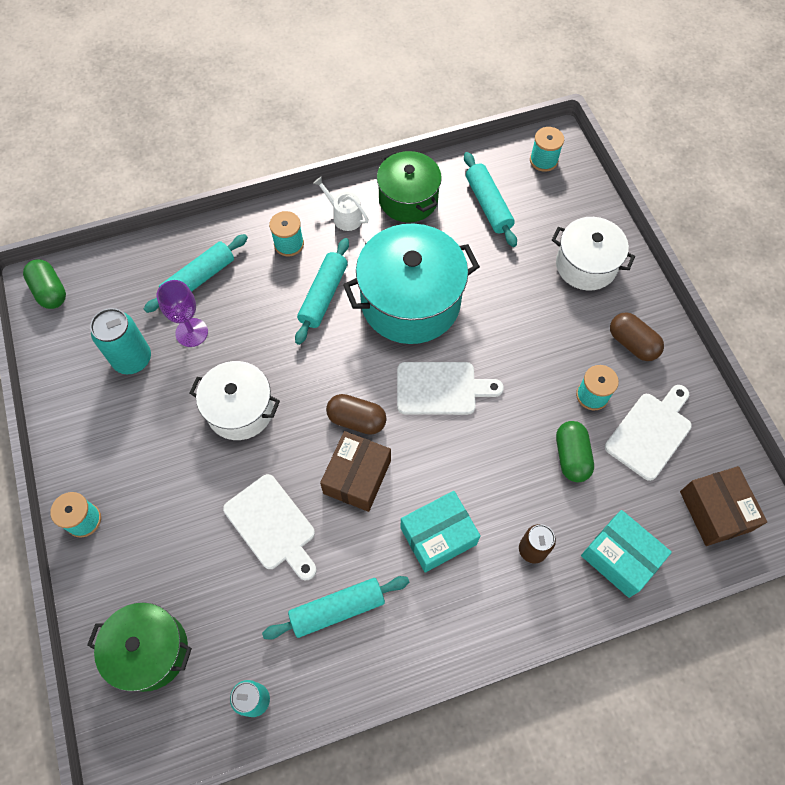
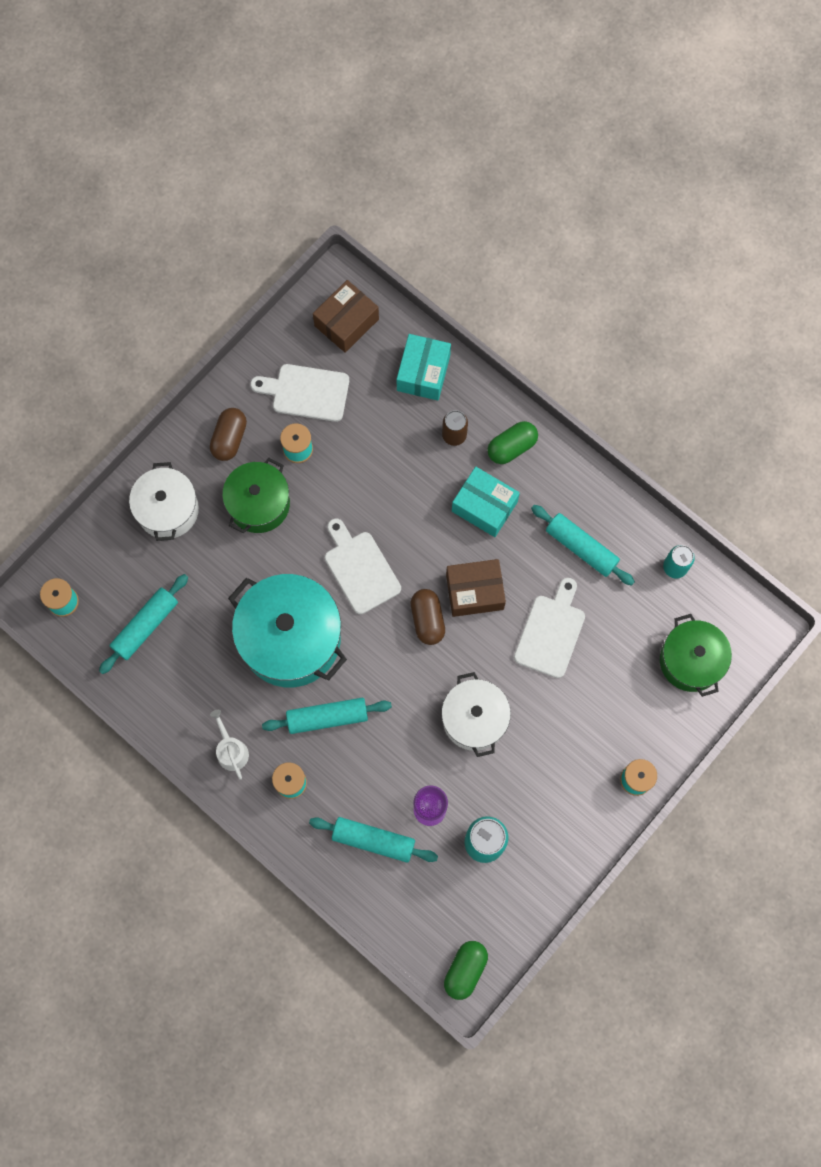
camera: 120 degrees left, 10 degrees up
(344, 216) = (231, 750): white watering can -> white watering can turned 150 degrees clockwise
(408, 199) = (179, 702): green pot -> green pot (259, 504)
(571, 456) = (362, 441): green capsule -> green capsule (511, 447)

